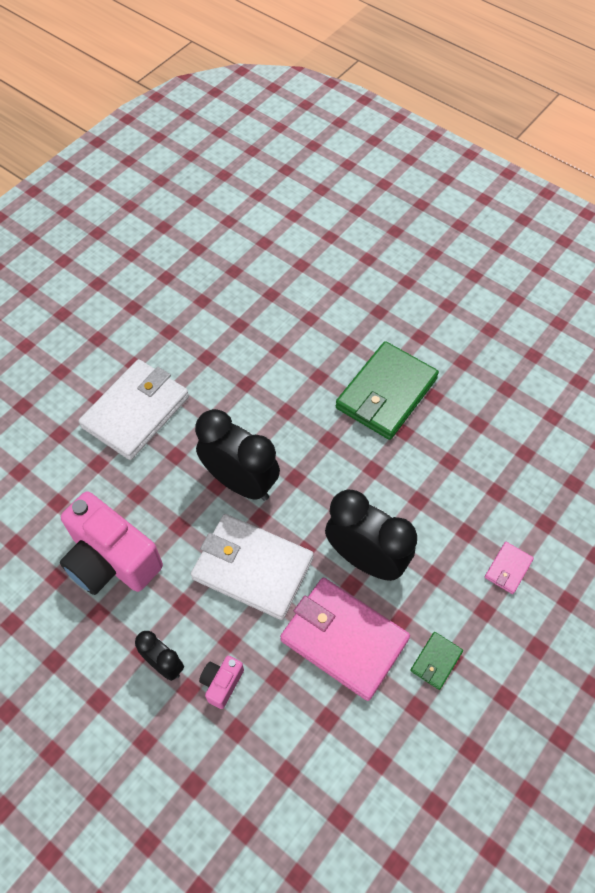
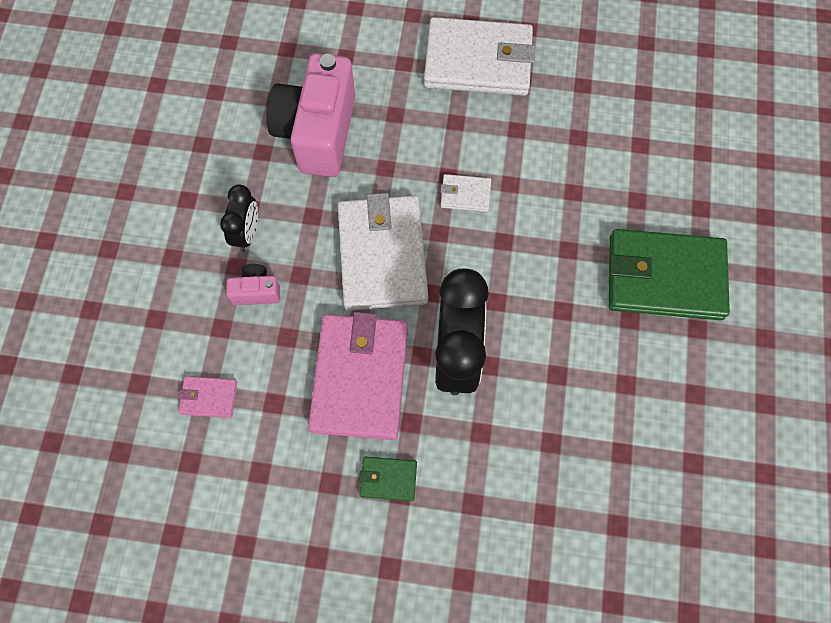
camera: 60 degrees right, 10 degrees up
(241, 482) = (465, 194): black clock -> white wallet
(508, 569) = (536, 507): pink wallet -> pink wallet (208, 397)

